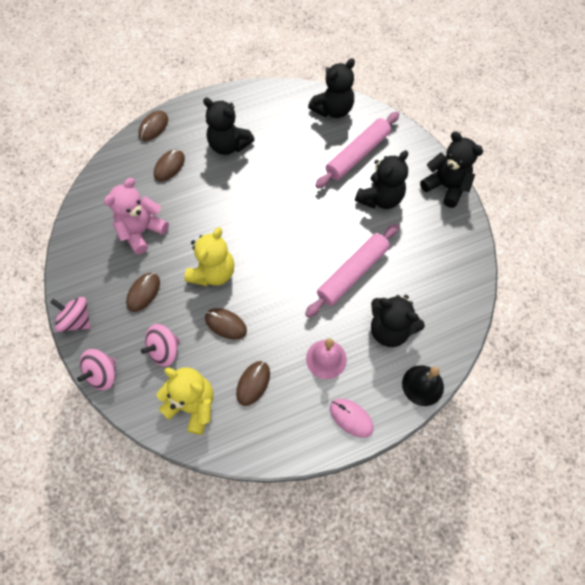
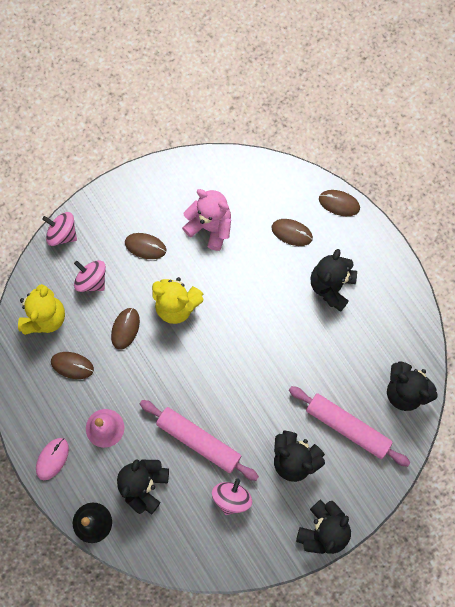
camera: 80 degrees right, 10 degrees up
(76, 320) = (109, 196): pink spinning top -> pink spinning top (231, 498)

